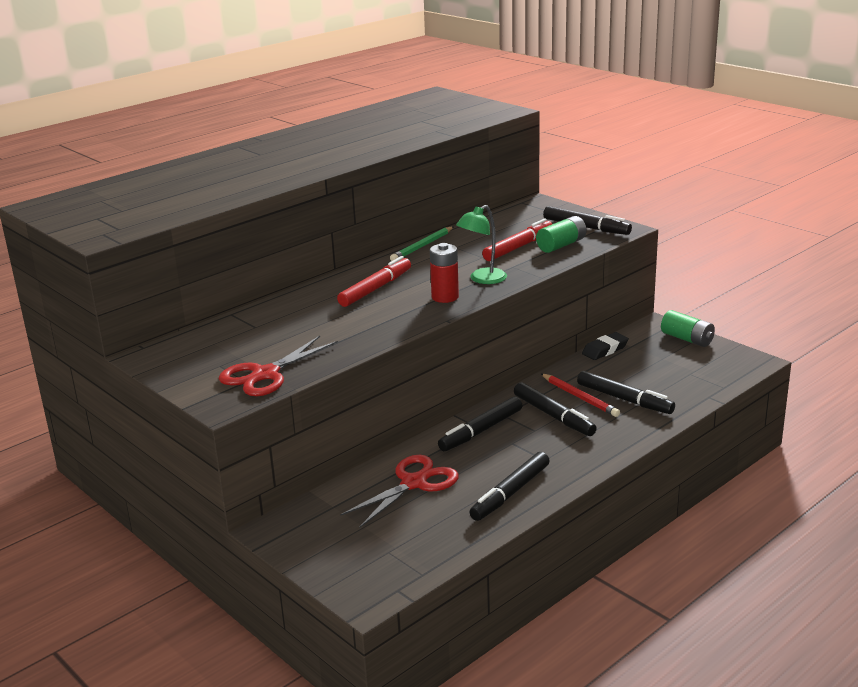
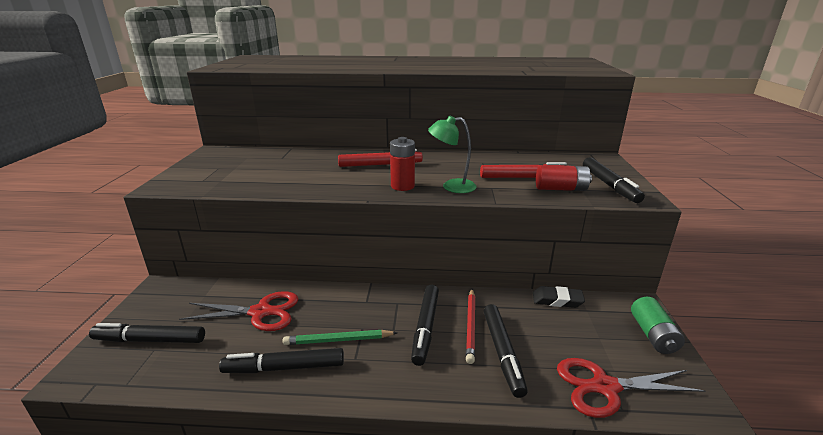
camera: 45 degrees right, 0 degrees up
(265, 374) = (216, 182): red scissors -> red scissors (605, 387)
(422, 246) = (463, 154): green pencil -> green pencil (338, 340)
(481, 430) = (363, 305): black marker -> black marker (150, 340)
(561, 245) = (561, 189): green battery -> red battery

